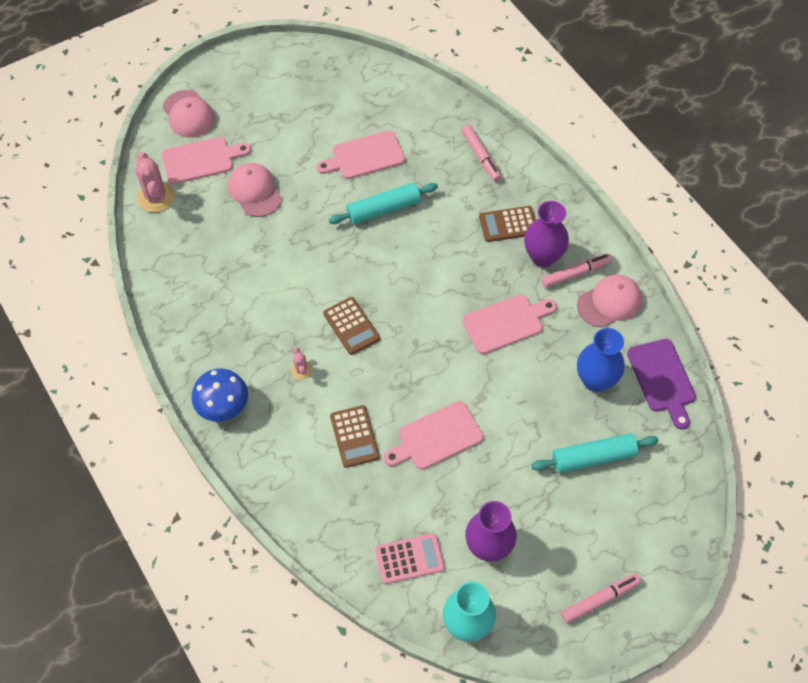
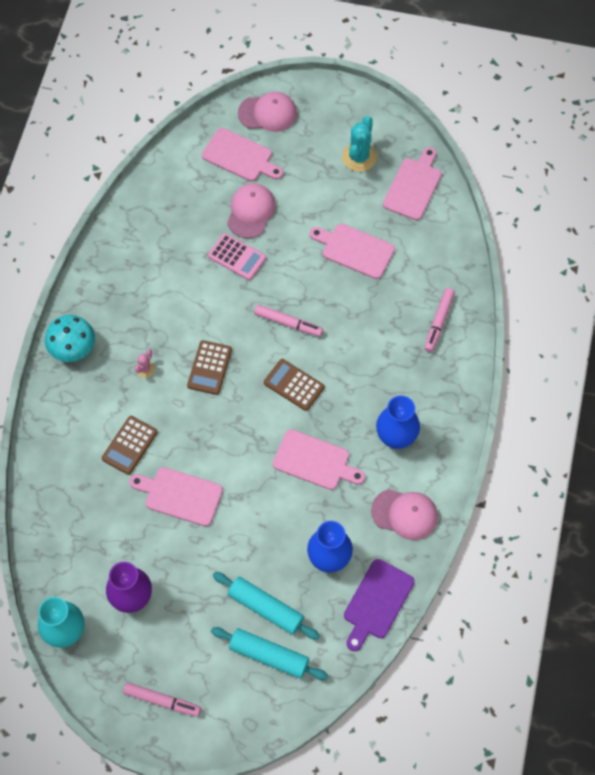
camera: 45 degrees right, 5 degrees up
(156, 197) = (182, 160): pink cactus -> none
(188, 114) = (268, 113): pink cap -> pink cap turned 105 degrees counterclockwise
(223, 405) = (72, 347): blue mushroom -> turquoise mushroom
(294, 92) = (359, 157): none -> turquoise cactus
(357, 82) = (413, 186): none -> pink cutting board
(383, 209) = (324, 302): turquoise rolling pin -> turquoise rolling pin (269, 655)
(409, 559) = (76, 557): pink calculator -> pink calculator (237, 257)
(508, 224) = (399, 391): brown calculator -> brown calculator (294, 385)
(543, 257) = (396, 438): purple vase -> blue vase
(576, 273) = (405, 471): pink marker -> pink marker (288, 323)

